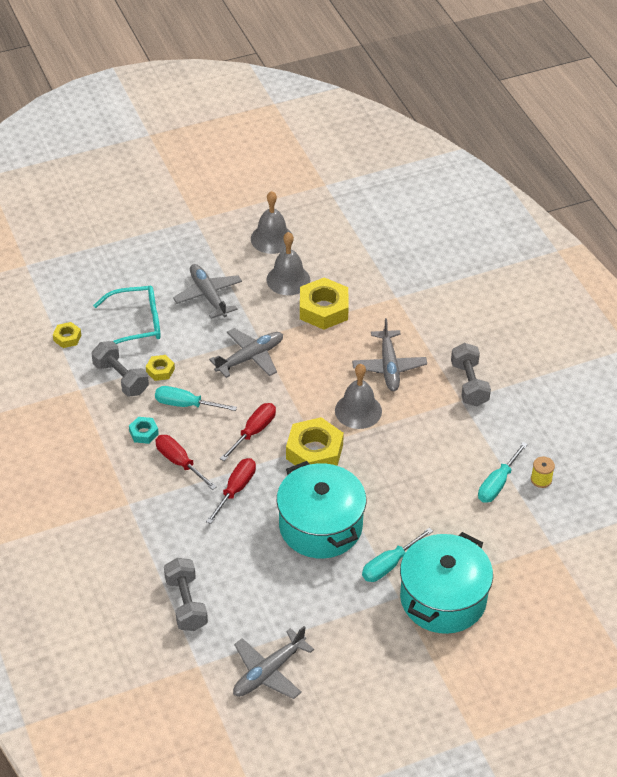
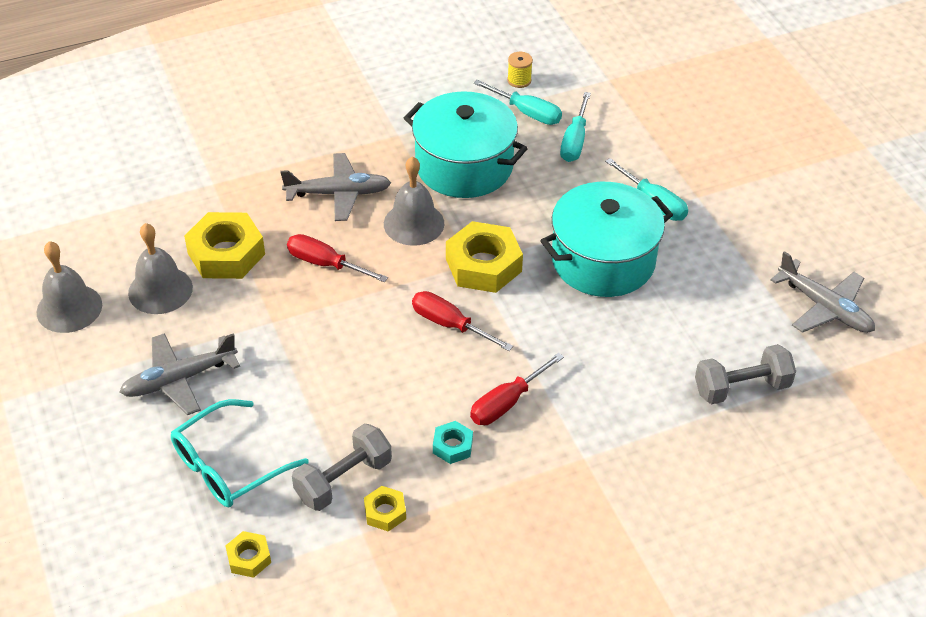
camera: 90 degrees left, 0 degrees up
(137, 324) = (228, 466): turquoise glasses -> turquoise glasses turned 120 degrees counterclockwise
(160, 370) = (330, 432): yellow nut -> yellow nut (385, 512)
(186, 405) = (399, 399): turquoise screwdriver -> turquoise screwdriver (575, 141)
(235, 490) = (551, 342): red screwdriver -> red screwdriver (326, 264)
(250, 358) = (312, 330): grey plane -> none
(443, 598) = (694, 162): turquoise pot -> turquoise pot (464, 166)
(469, 384) = (373, 126): grey dumbbell -> none

